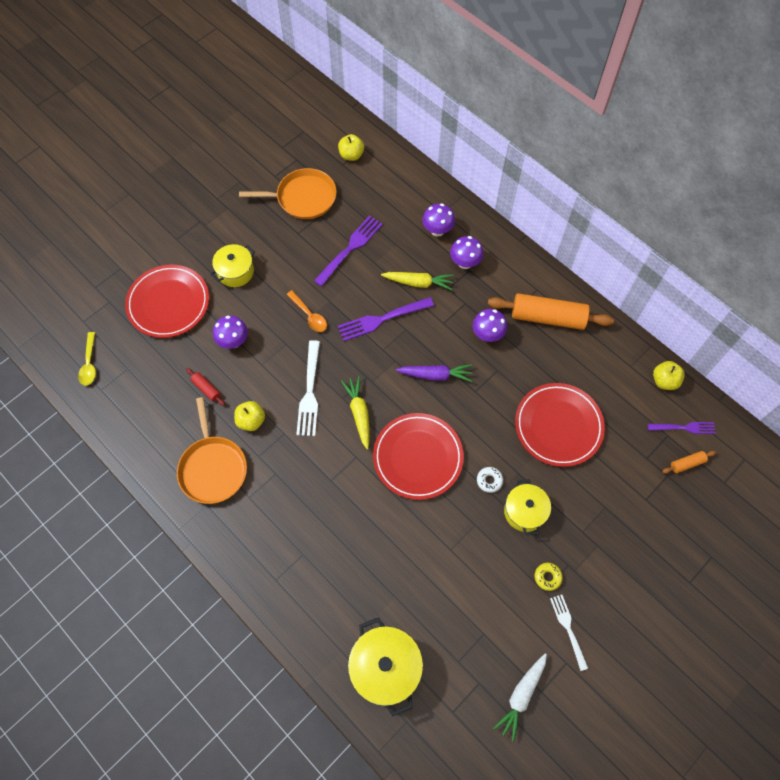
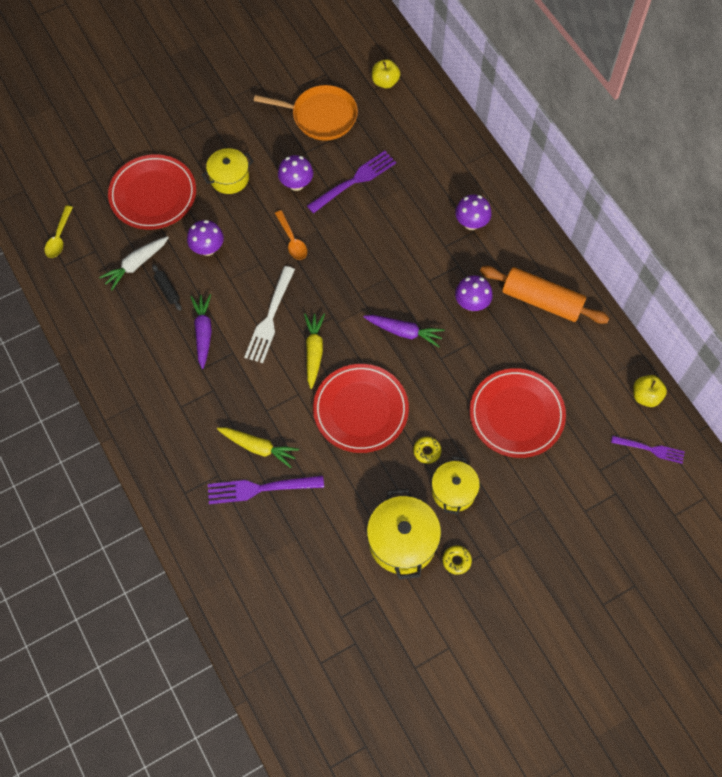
camera: 15 degrees right, 0 degrees up
(206, 389) = (167, 290): red rolling pin -> black rolling pin
(213, 468) = (152, 369): orange pan -> none
(251, 421) = (203, 332): yellow apple -> purple carrot
(382, 319) = (366, 262): purple fork -> purple fork (260, 488)
(385, 667) = (267, 603): yellow pot -> yellow pot (402, 541)
(418, 283) = (415, 233): yellow carrot -> yellow carrot (258, 447)
(437, 230) = (452, 182): purple mushroom -> purple mushroom (296, 184)
(489, 480) = (427, 451): white donut -> yellow donut
(521, 696) = (393, 666): white carrot -> white carrot (136, 265)
(568, 628) = (461, 616): white fork -> none
(687, 463) = (641, 486): orange rolling pin -> none

